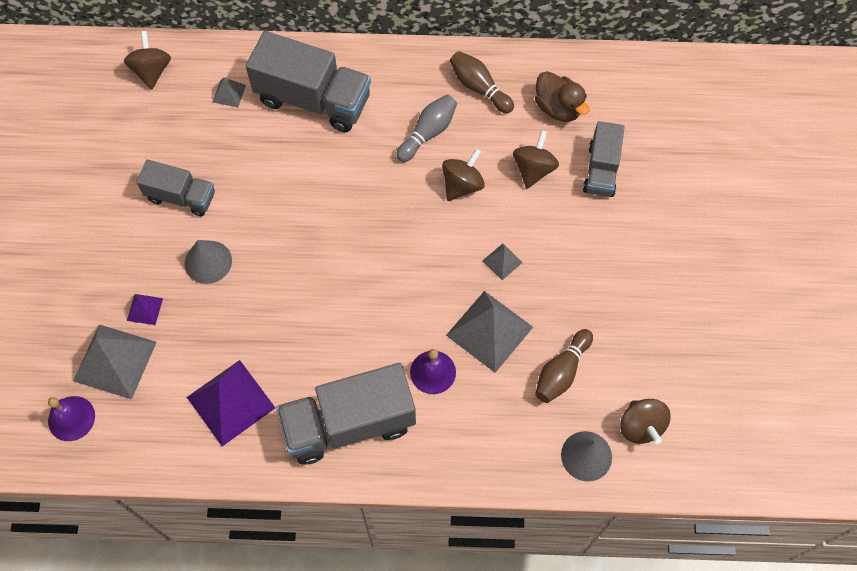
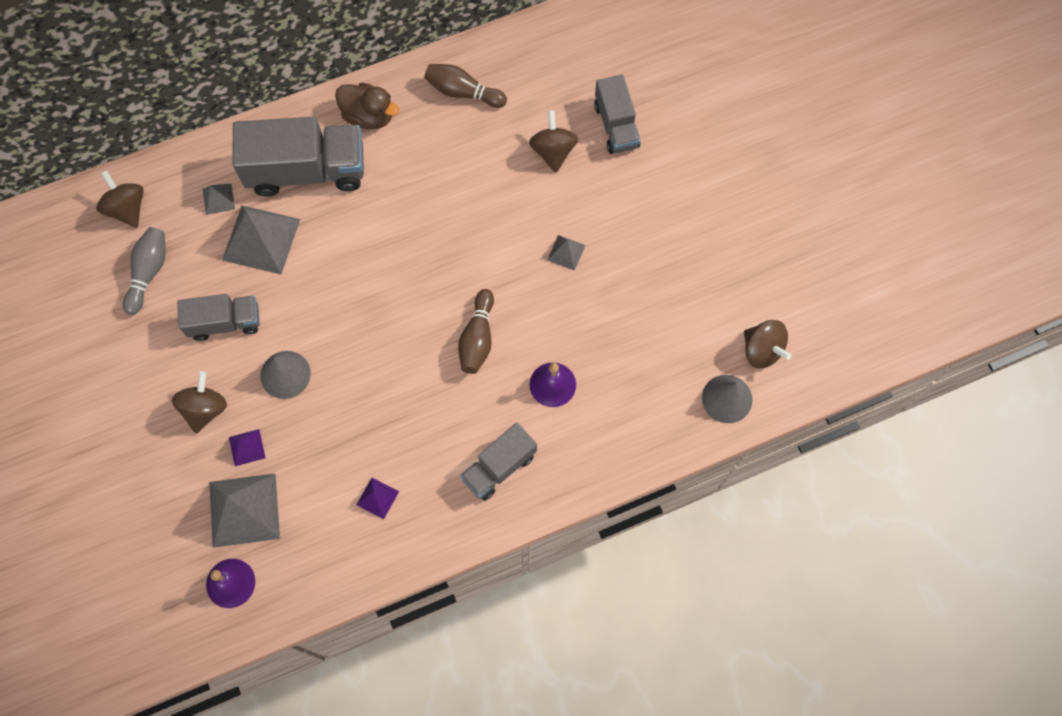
camera: 25 degrees left, 5 degrees up
(231, 402) = (377, 498): purple pyramid -> purple pyramid, size x0.48
(349, 423) = (499, 467): grey truck -> grey truck, size x0.59
(428, 133) = (436, 157): grey bowling pin -> grey bowling pin (149, 272)
(462, 185) = (493, 194): brown spinning top -> brown spinning top (205, 409)
(489, 331) = (586, 323): grey pyramid -> grey pyramid (261, 239)
(558, 108) = (547, 81): brown duck -> brown duck (368, 116)
(561, 371) = (669, 332): brown bowling pin -> brown bowling pin (477, 338)

